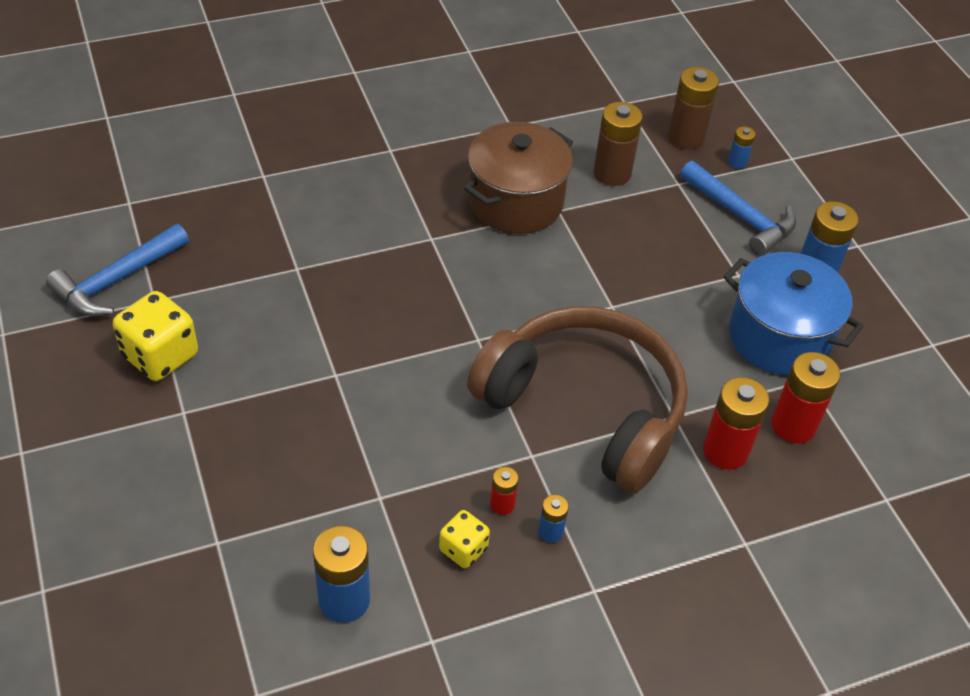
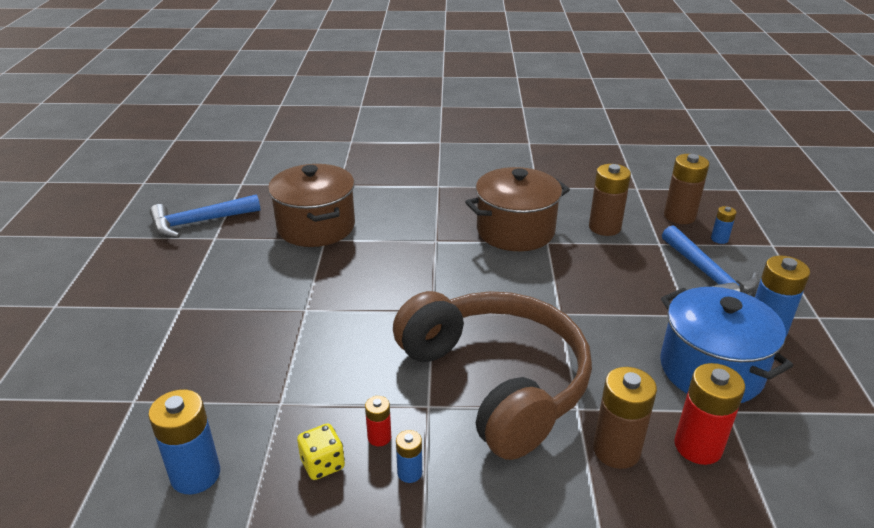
camera: 25 degrees right, 15 degrees down
(160, 356) = (192, 270): yellow dice -> none
(275, 251) = (316, 227): none -> brown pot
(725, 451) = (616, 450): red battery -> brown battery

